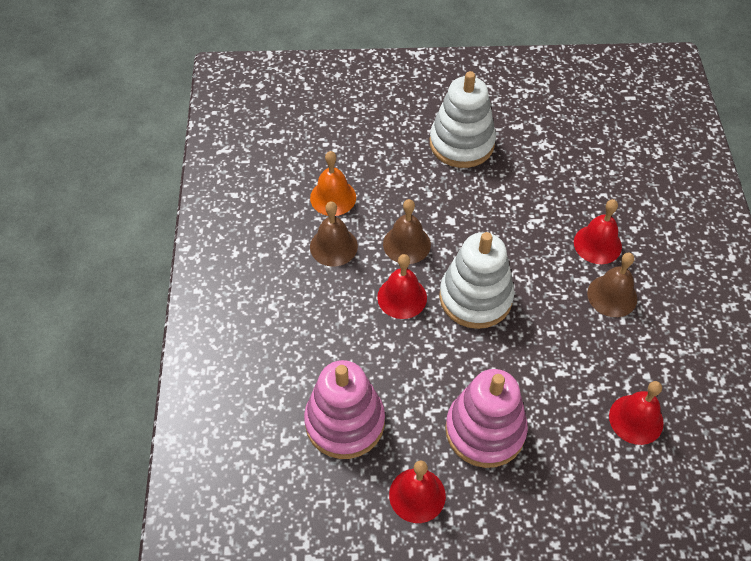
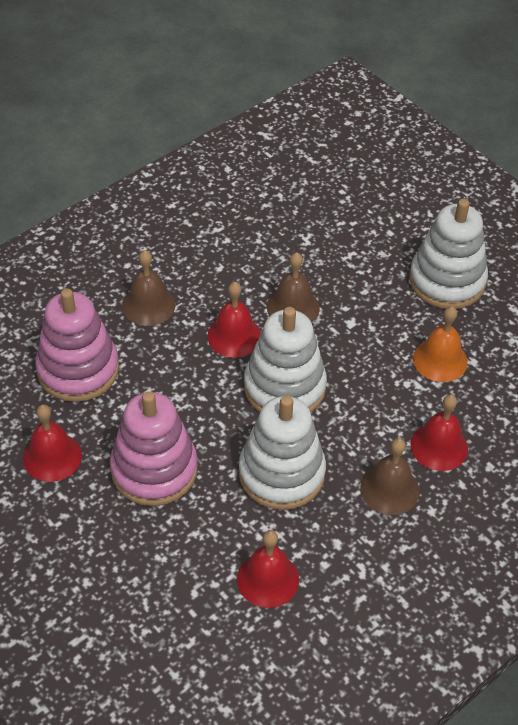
camera: 50 degrees right, 5 degrees down
(333, 197) = (290, 230): orange bell -> orange bell (440, 360)
(333, 246) = (240, 261): brown bell -> brown bell (148, 305)
(551, 350) = (281, 473): none -> white stacking toy

